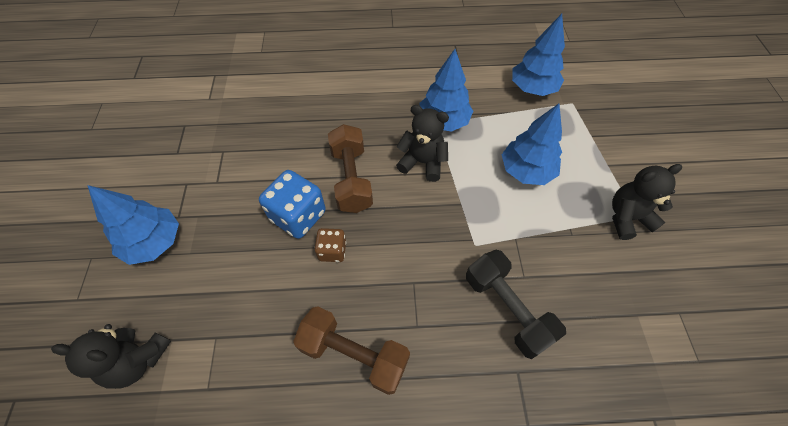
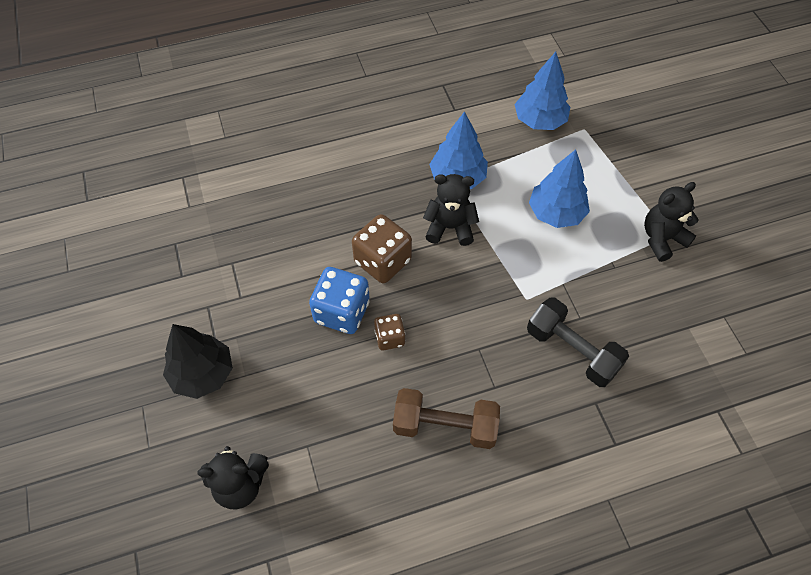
camera: 15 degrees left, 0 degrees up
(154, 242) = (203, 374): blue tree -> black tree
(351, 179) = (382, 261): brown dumbbell -> brown dice

